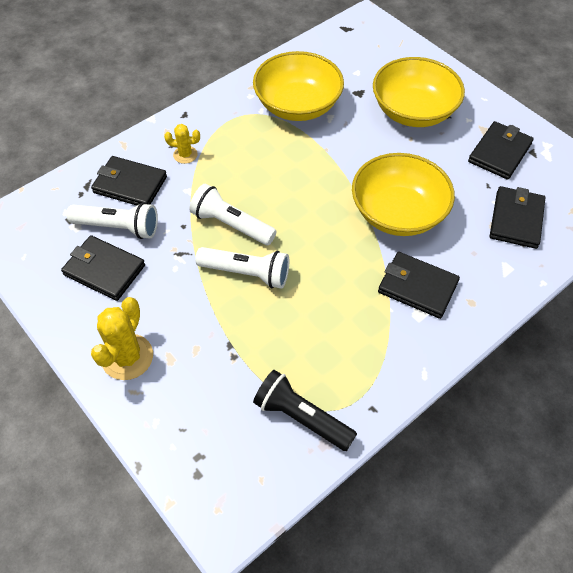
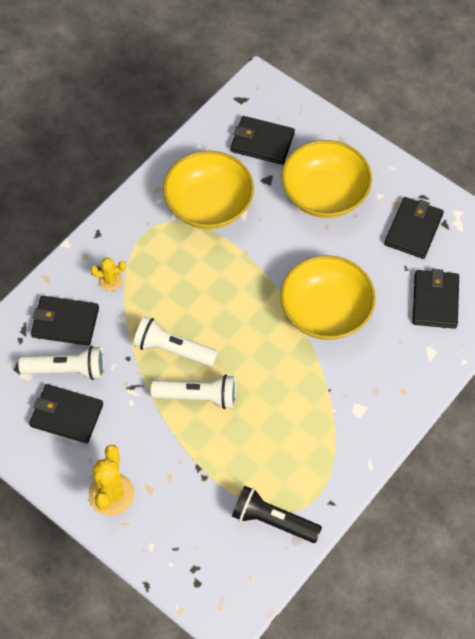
camera: 10 degrees left, 5 degrees up
(417, 287) = (353, 384): black wallet -> black wallet (262, 142)

